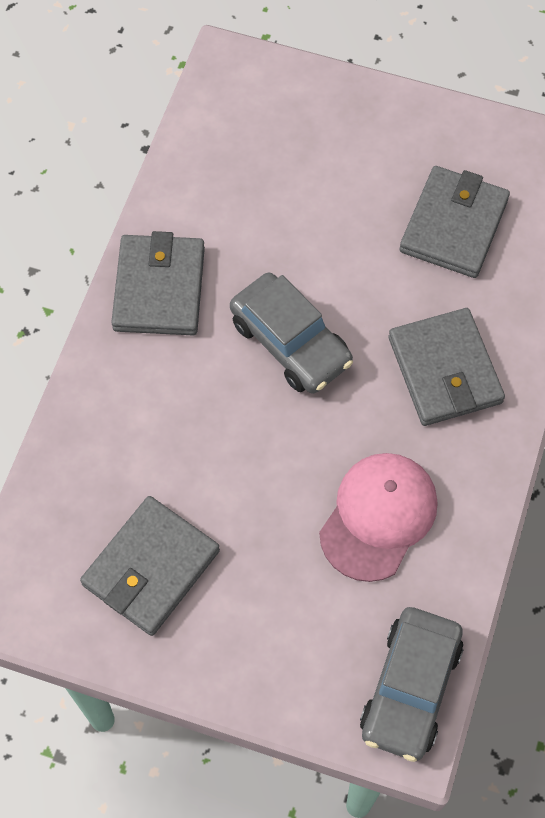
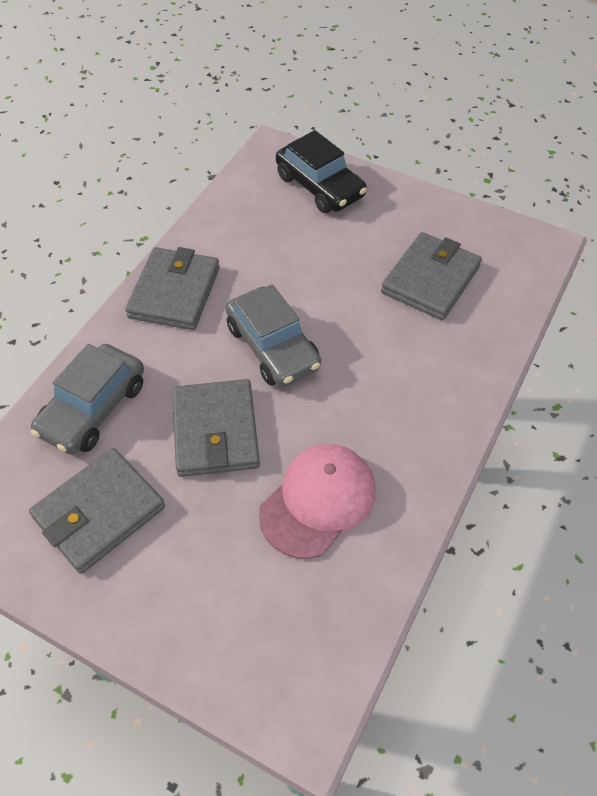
camera: 10 degrees right, 10 degrees down
(298, 111) = (320, 186): none -> black car
(410, 688) = (315, 668): grey car -> grey car (93, 408)
(444, 370) = (402, 388): grey wallet -> grey wallet (215, 431)

